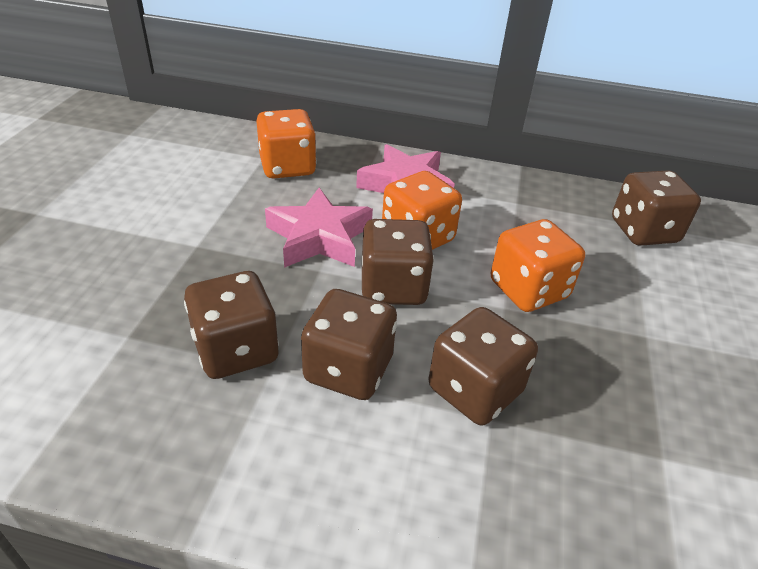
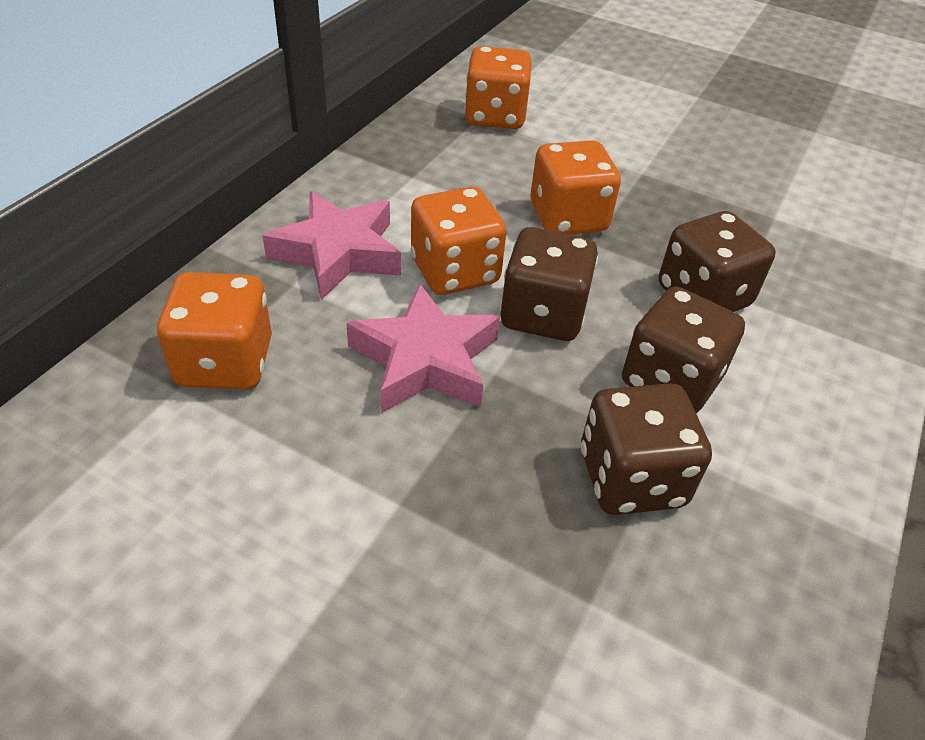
camera: 75 degrees left, 5 degrees up
(643, 231) = (495, 116): brown dice -> orange dice

